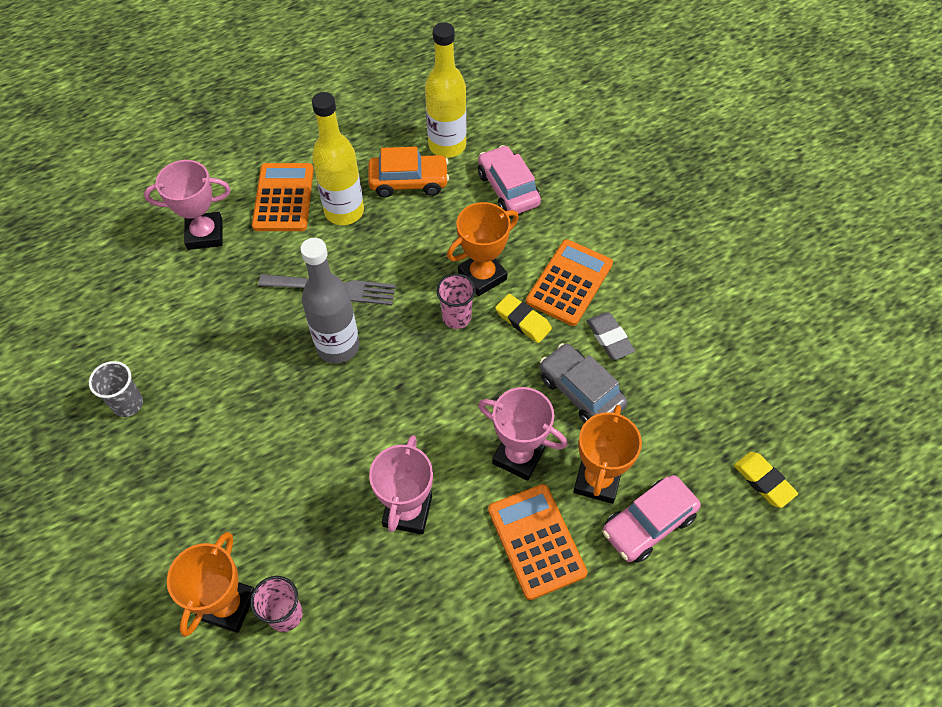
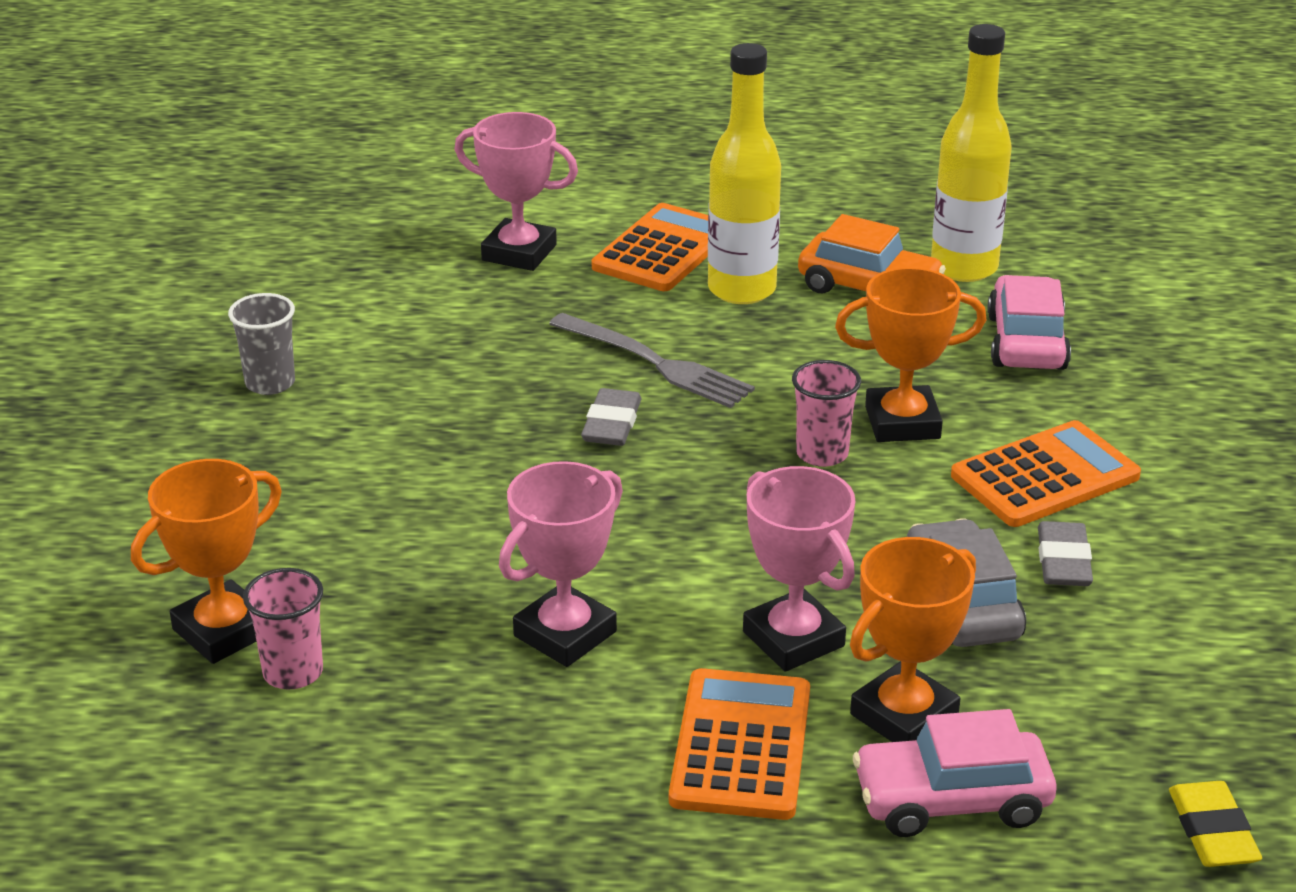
camera: 30 degrees right, 25 degrees down
(338, 346) = (611, 424): grey bottle -> grey eraser
(523, 320) = (929, 492): yellow eraser -> none

